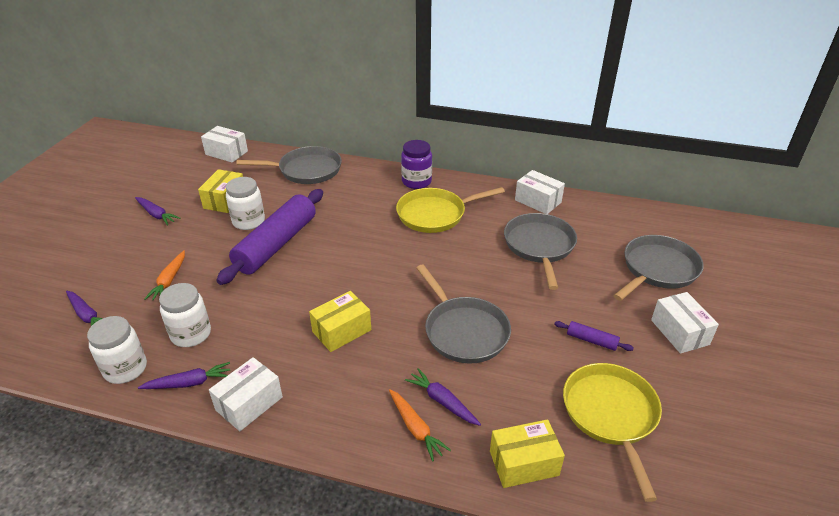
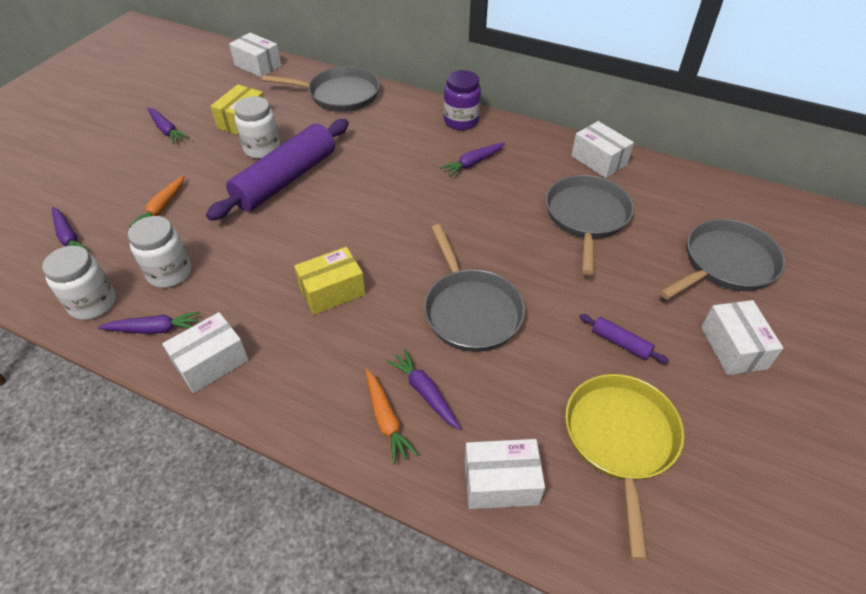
camera: 10 degrees right, 10 degrees up
(435, 214) = (472, 163): yellow pan -> purple carrot
(524, 463) = (501, 483): yellow box -> white box

